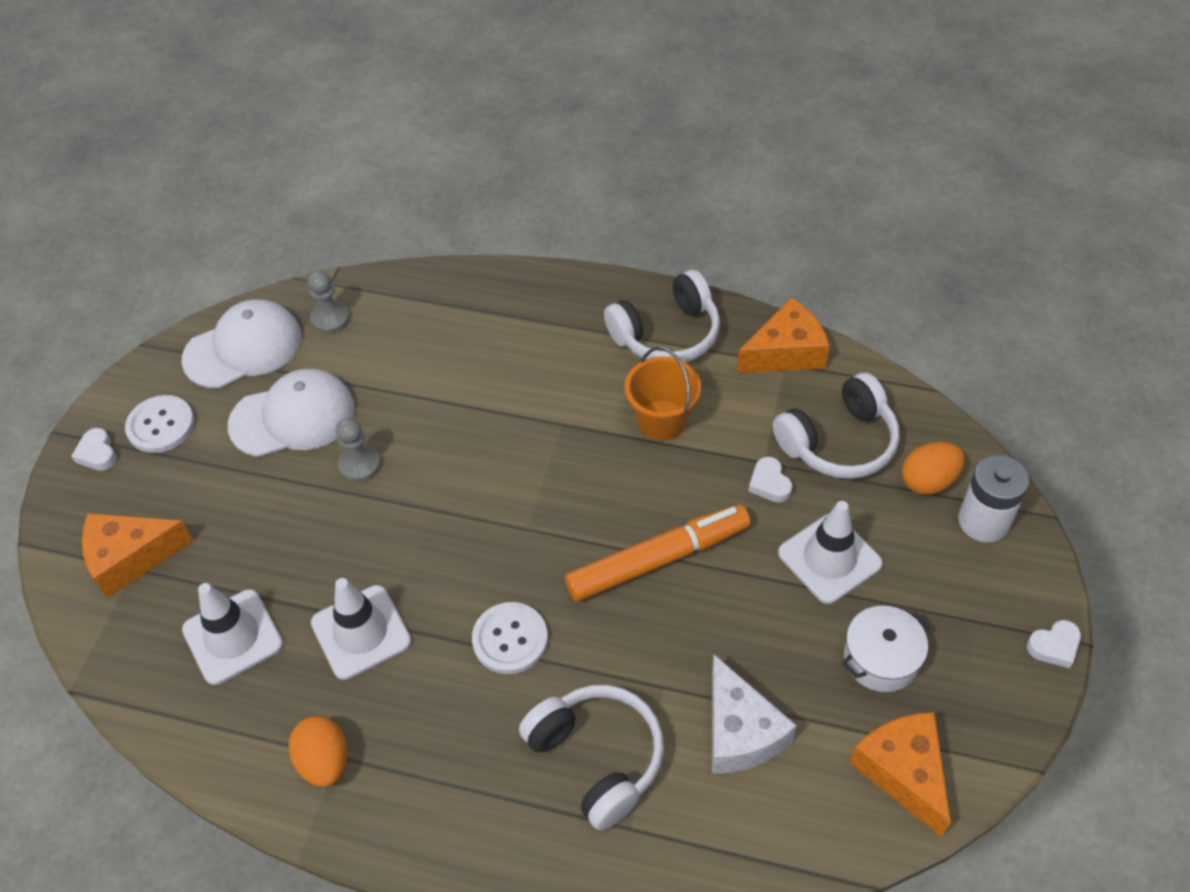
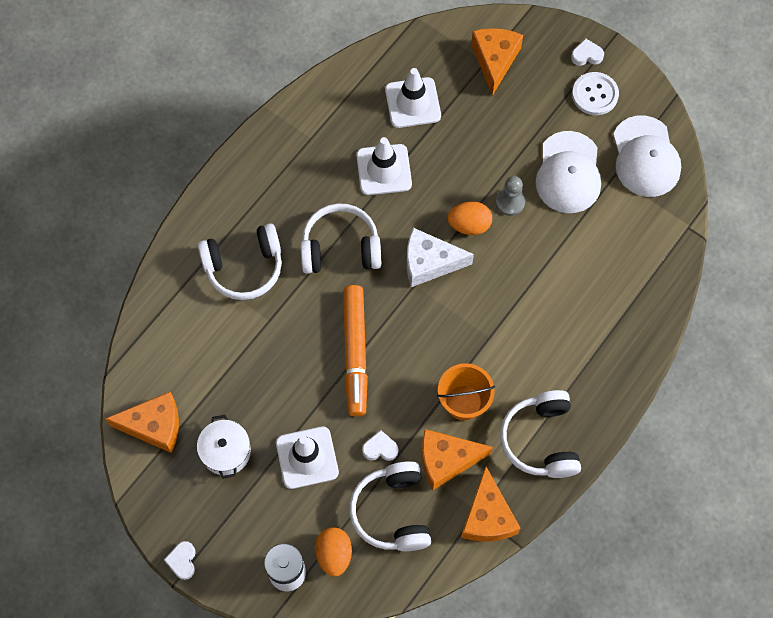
camera: 110 degrees right, 15 degrees up
(324, 761) = (311, 130): orange egg -> orange egg (469, 225)
(330, 318) = (651, 218): grey pawn -> none
(510, 639) = (340, 248): white button -> white headphones
(740, 731) = (221, 349): white cheese -> white cheese (429, 263)
(743, 412) = (446, 460): none -> orange cheese

